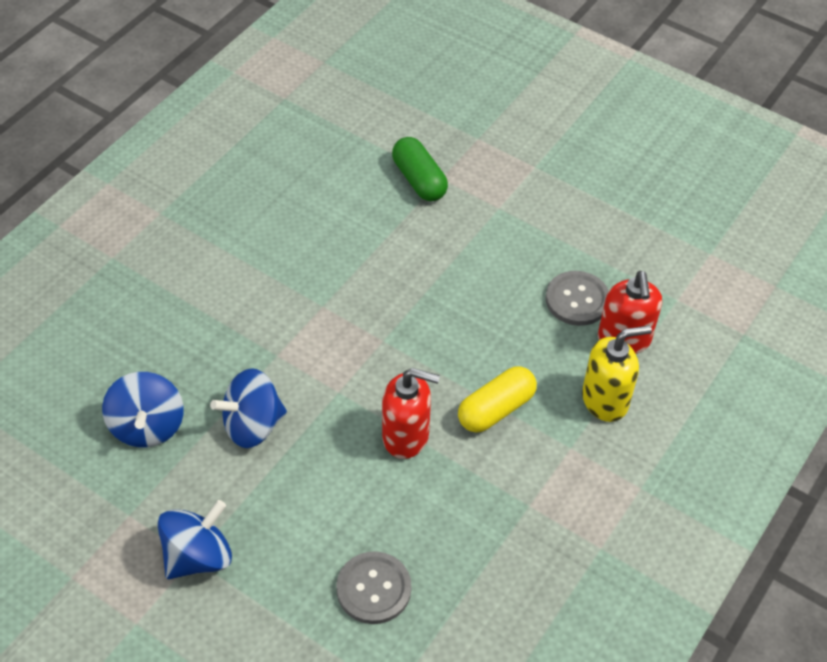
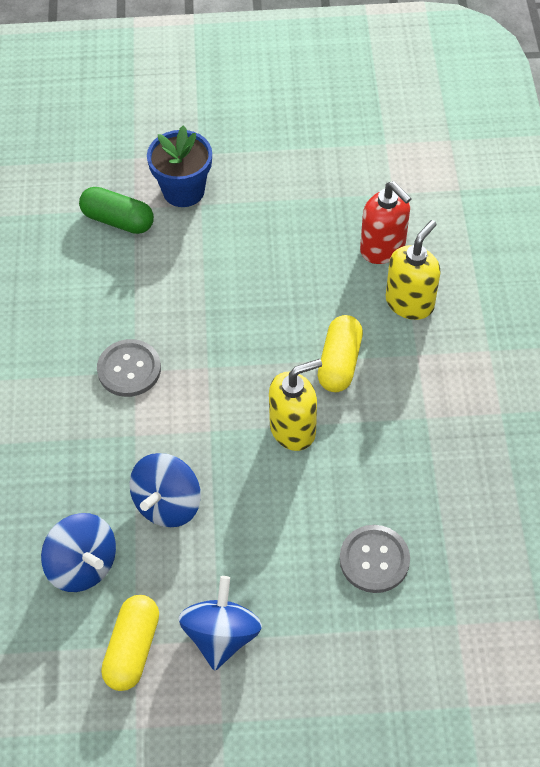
camera: 35 degrees left, 5 degrees up
(124, 516) = (133, 648): none -> yellow capsule
(406, 436) = (293, 429): red soap dispenser -> yellow soap dispenser
(494, 188) = (183, 191): none -> blue flower pot
(577, 300) = (323, 239): grey button -> grey button (129, 369)

